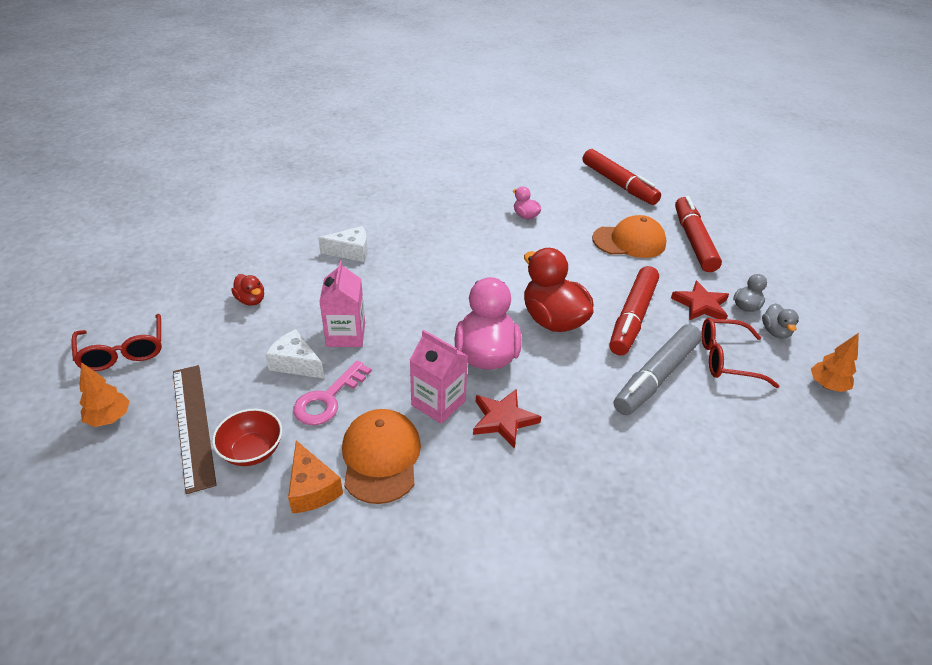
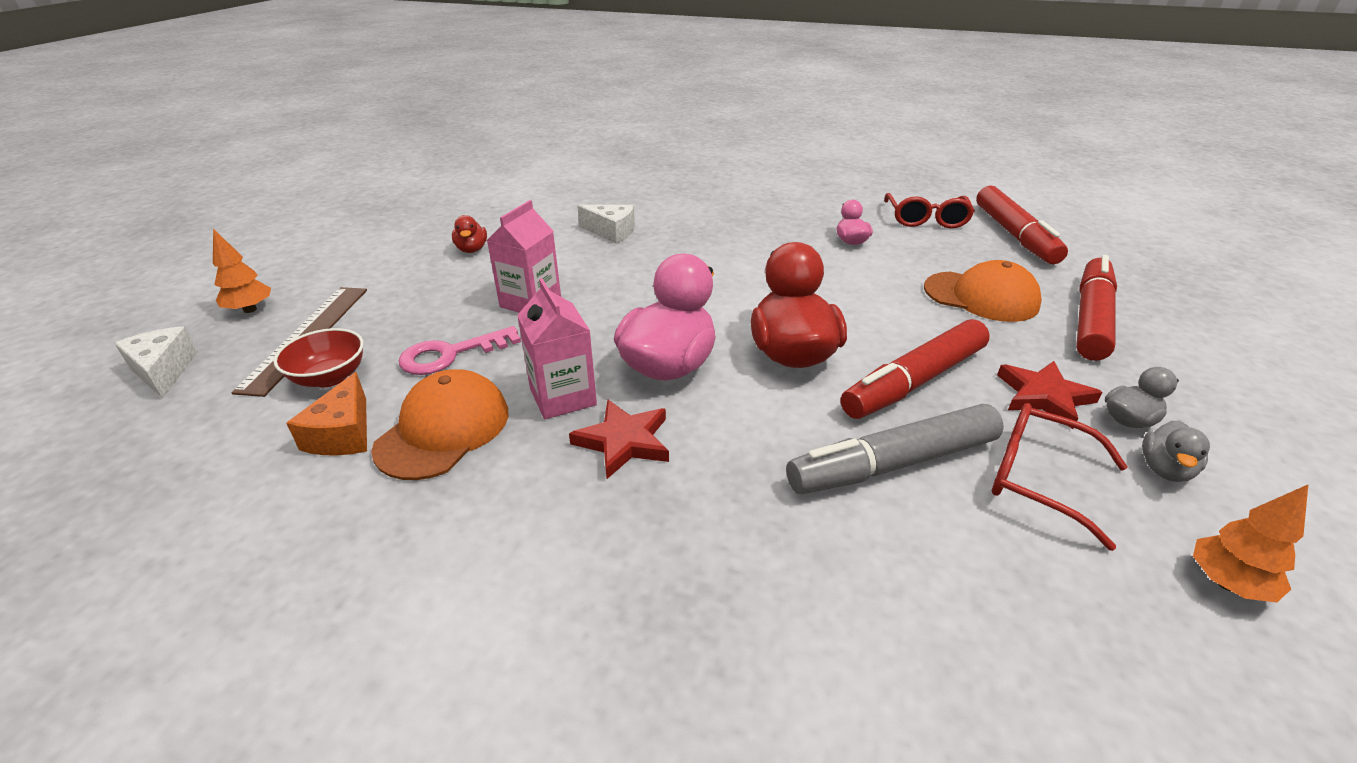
camera: 30 degrees right, 5 degrees down
(123, 352) = (321, 262): red glasses -> red glasses (926, 219)
(296, 363) = (454, 313): white cheese -> white cheese (164, 371)

